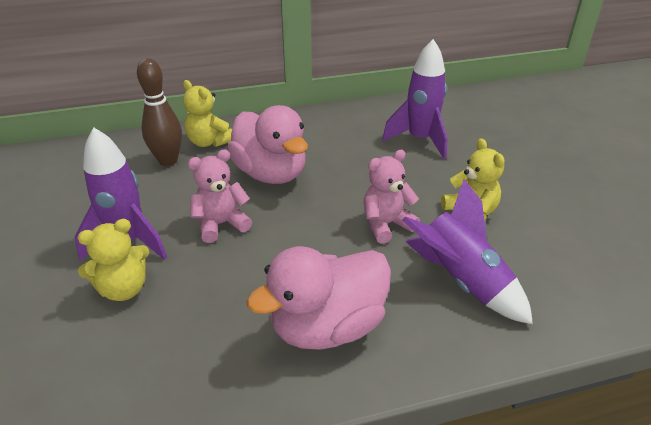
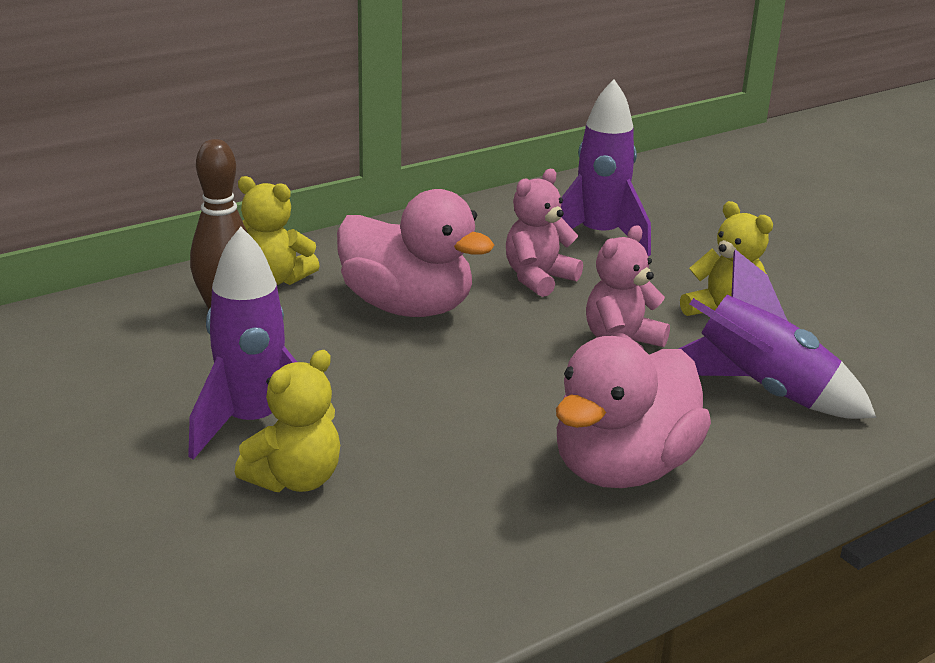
camera: 20 degrees left, 10 degrees down
(221, 224) = (381, 380): pink teddy bear -> pink teddy bear (538, 279)

